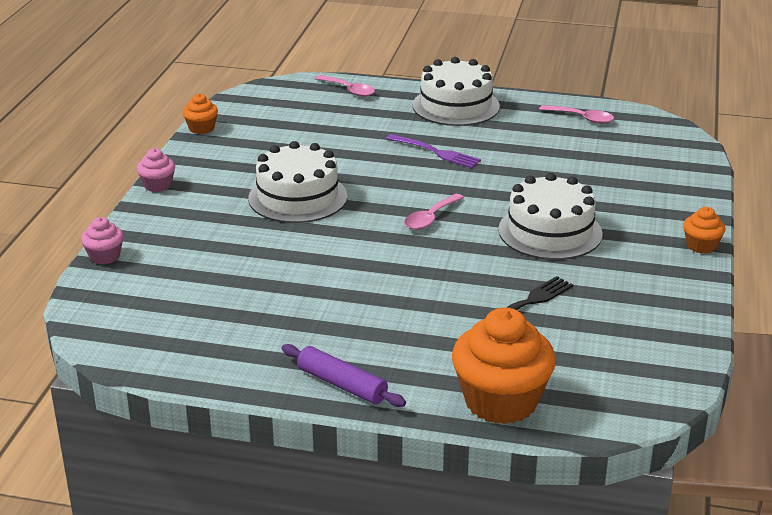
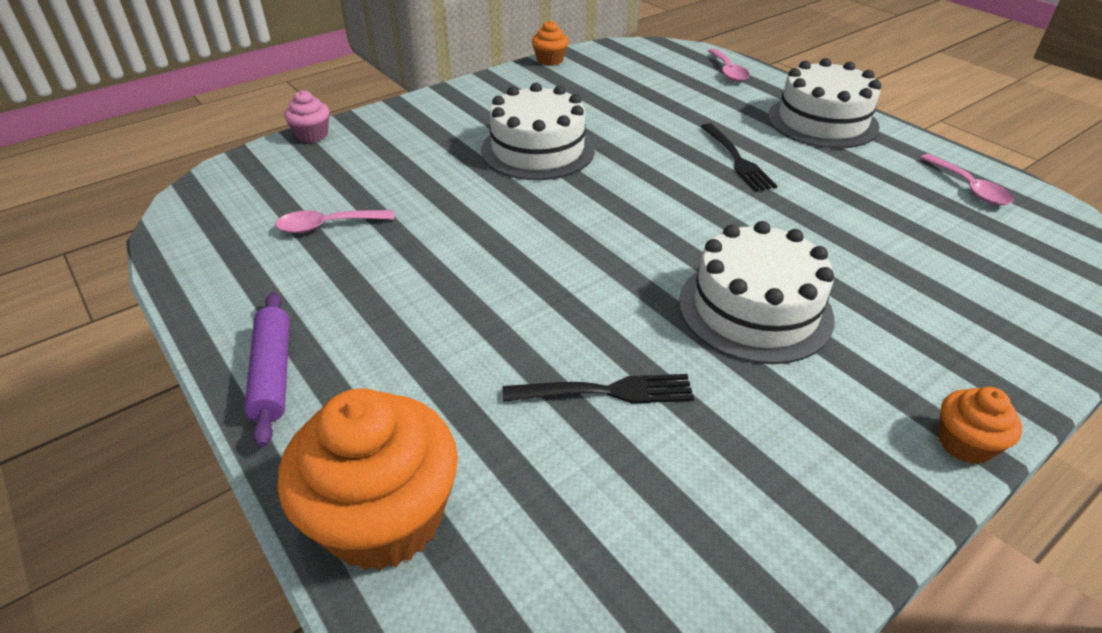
camera: 40 degrees right, 10 degrees up
(158, 185) = (443, 93): pink cupcake -> none
(430, 218) = (635, 227): pink spoon -> pink spoon (328, 226)
(435, 152) = (737, 159): purple fork -> black fork

